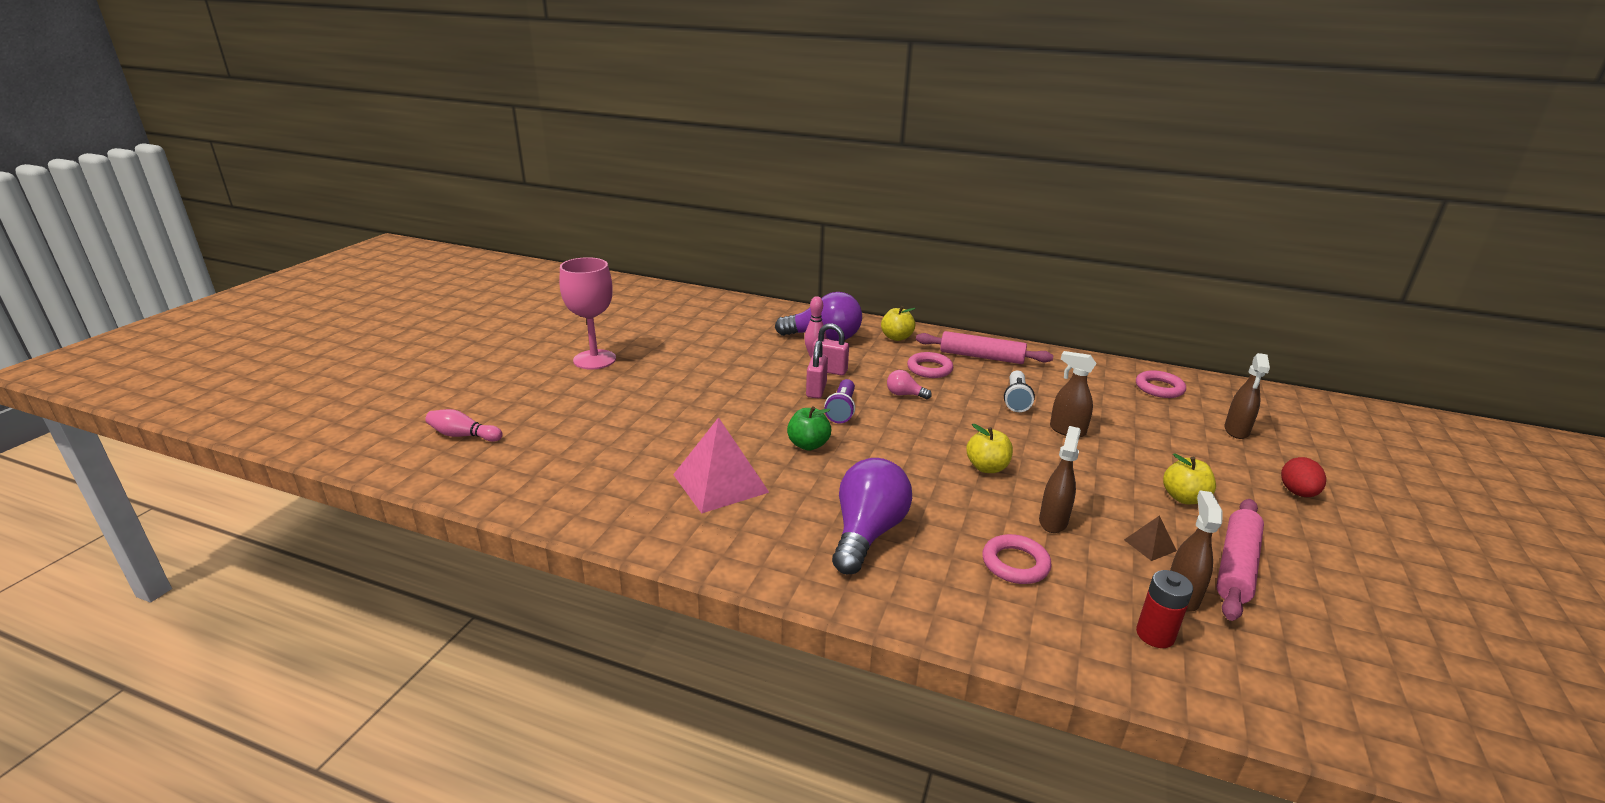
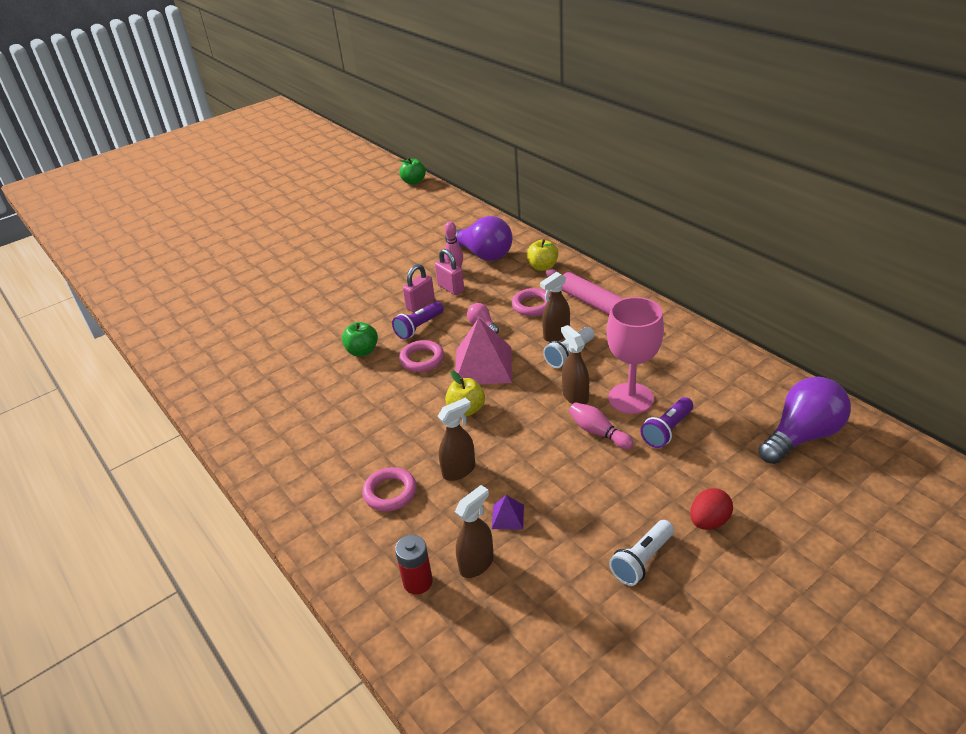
camera: 35 degrees right, 10 degrees up
(463, 435) = (173, 285): pink bowling pin -> pink bowling pin (598, 432)
(594, 360) = (301, 240): pink goblet -> pink goblet (631, 398)
(666, 290) = (414, 182): none -> green apple
(720, 483) = (276, 365): pink pyramid -> pink pyramid (483, 365)
(867, 533) = (322, 434): purple light bulb -> purple light bulb (802, 436)
(1150, 545) = (508, 516): brown pyramid -> purple pyramid
(1159, 388) = (724, 378): pink ring -> pink ring (422, 359)
(1173, 436) = (667, 430): none -> purple flashlight
(1184, 498) = (593, 489): yellow apple -> none
(1236, 431) = (739, 444): brown spray bottle -> brown spray bottle (556, 335)
(1236, 566) = (553, 560): pink rolling pin -> none
(1297, 539) = (642, 560): none -> white flashlight

